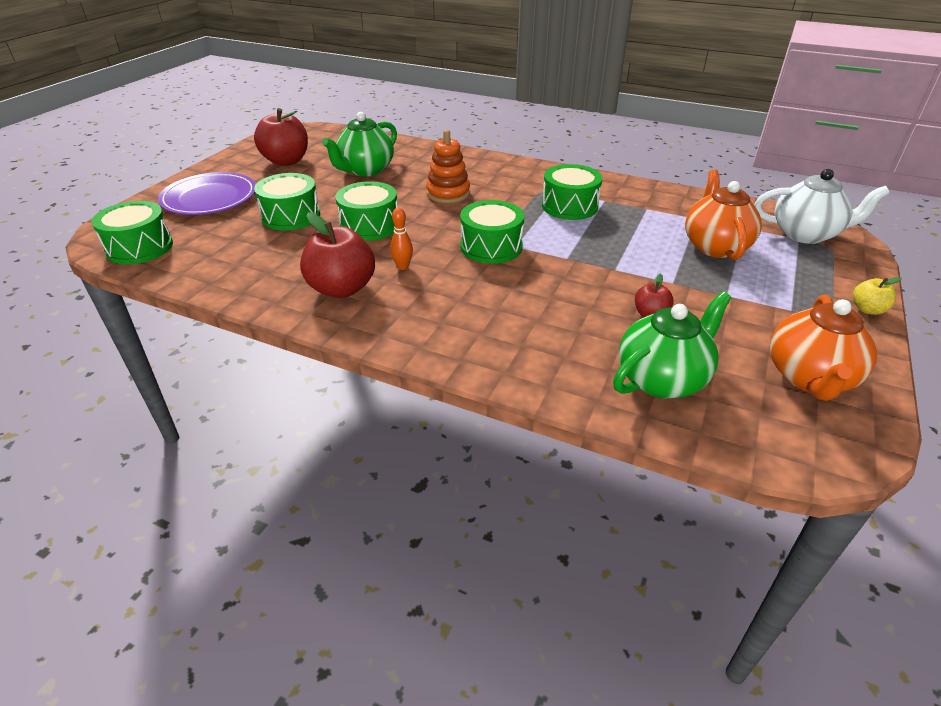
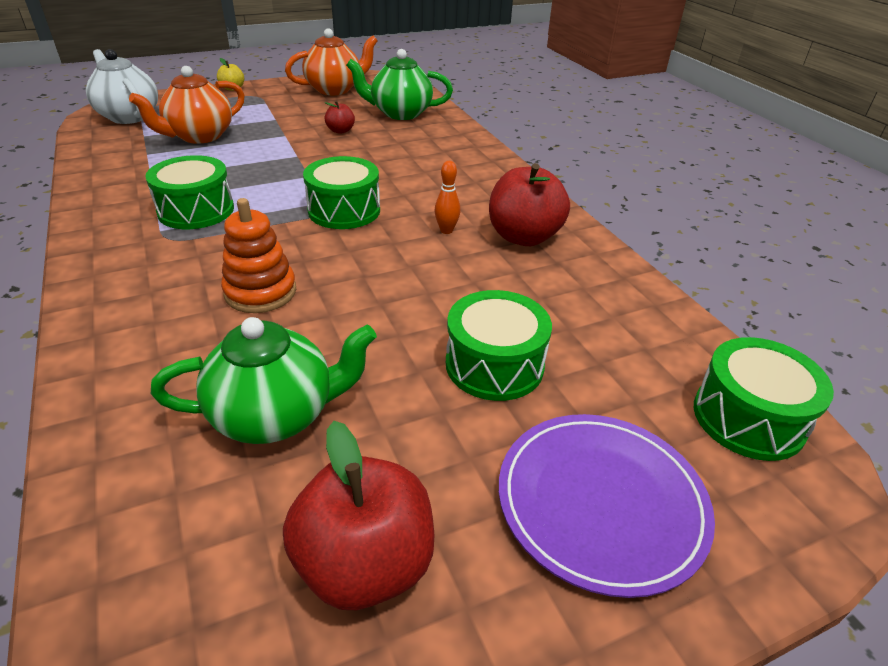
camera: 140 degrees left, 0 degrees up
(369, 226) = (416, 293): green drum -> none

